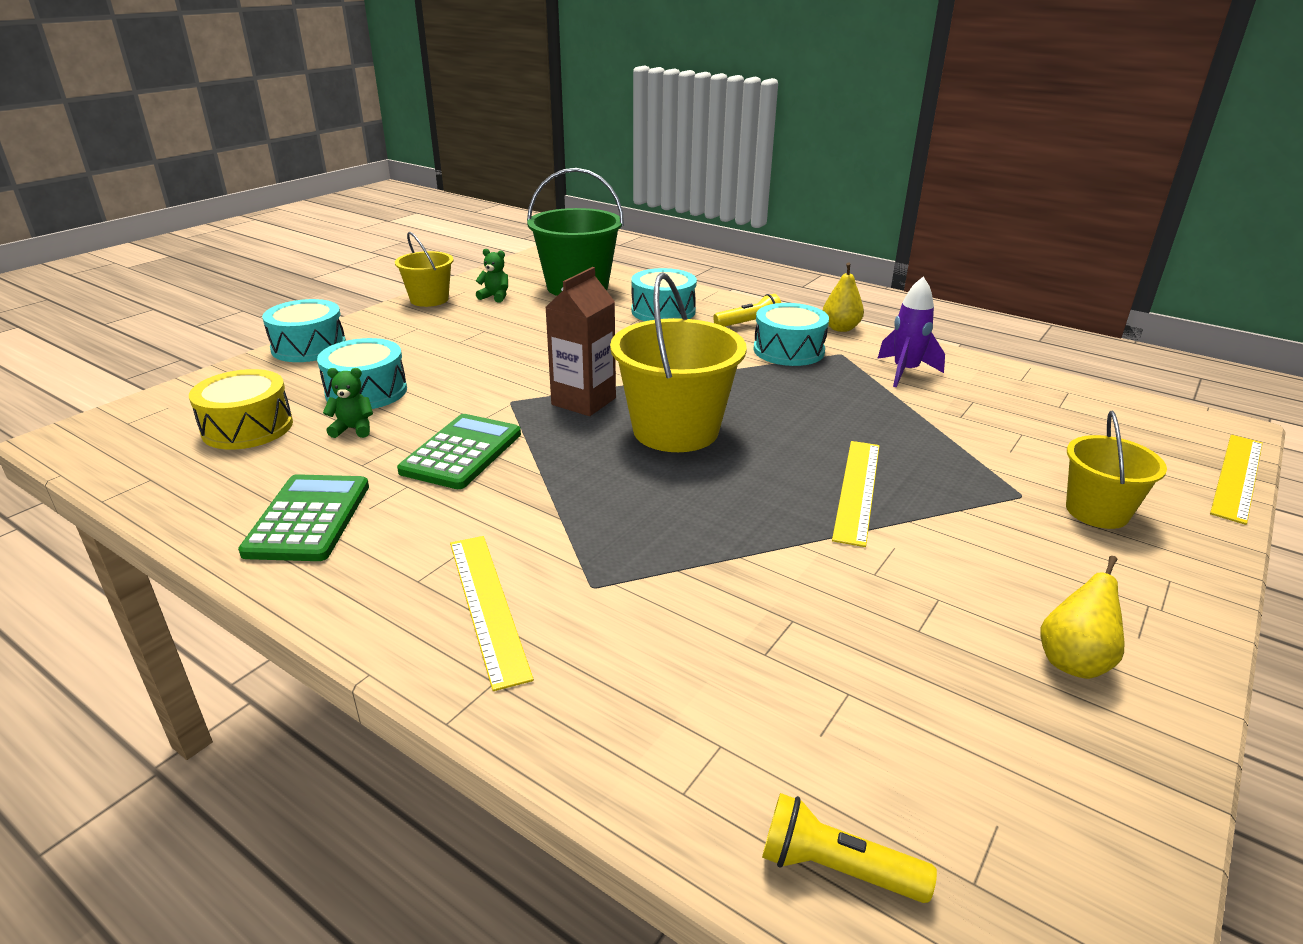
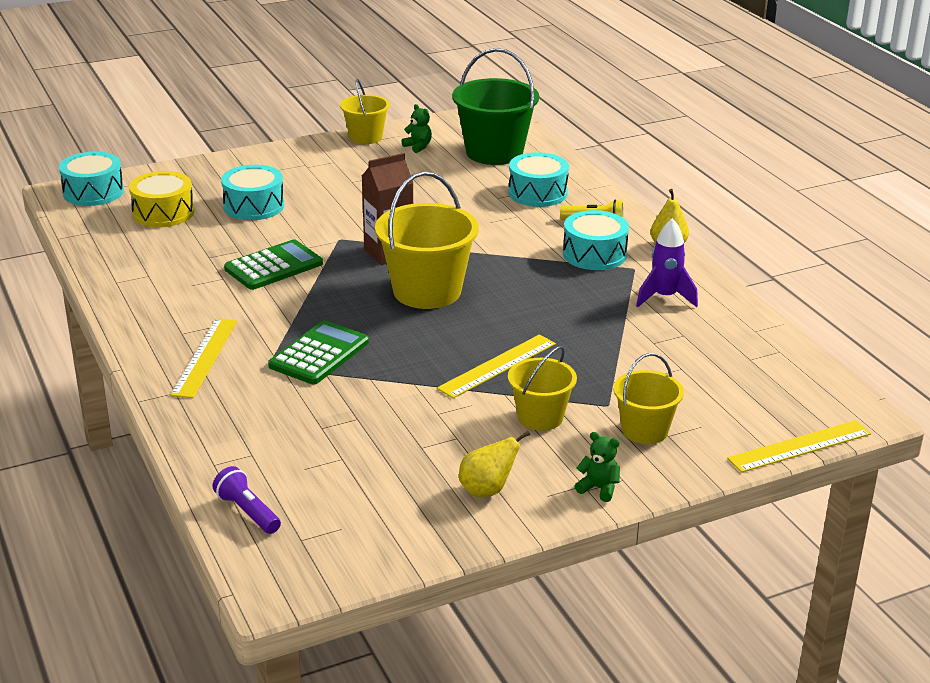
camera: 30 degrees right, 0 degrees up
(308, 519) = (154, 281): green calculator -> green calculator (319, 354)
(309, 347) = (246, 160): turquoise drum -> turquoise drum (93, 192)
(353, 429) = (223, 231): green teddy bear -> green teddy bear (598, 488)
(835, 868) = (247, 512): yellow flashlight -> purple flashlight
(983, 535) = (540, 417): none -> yellow bucket

